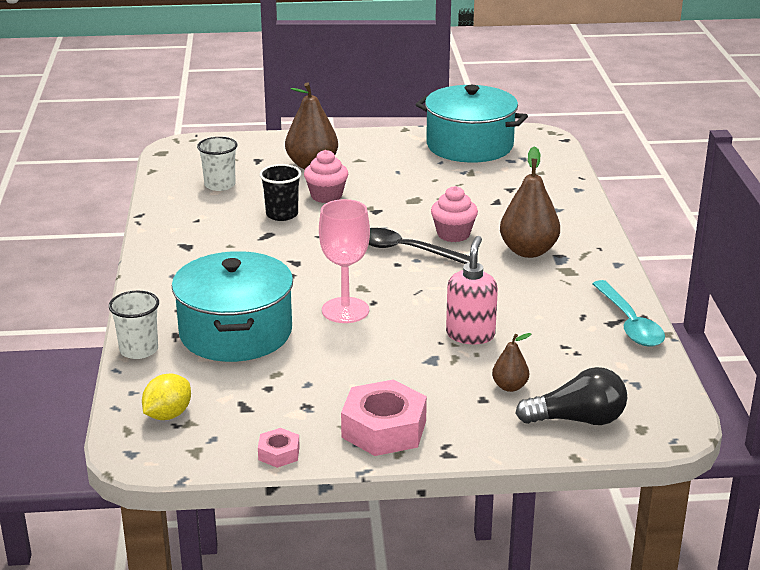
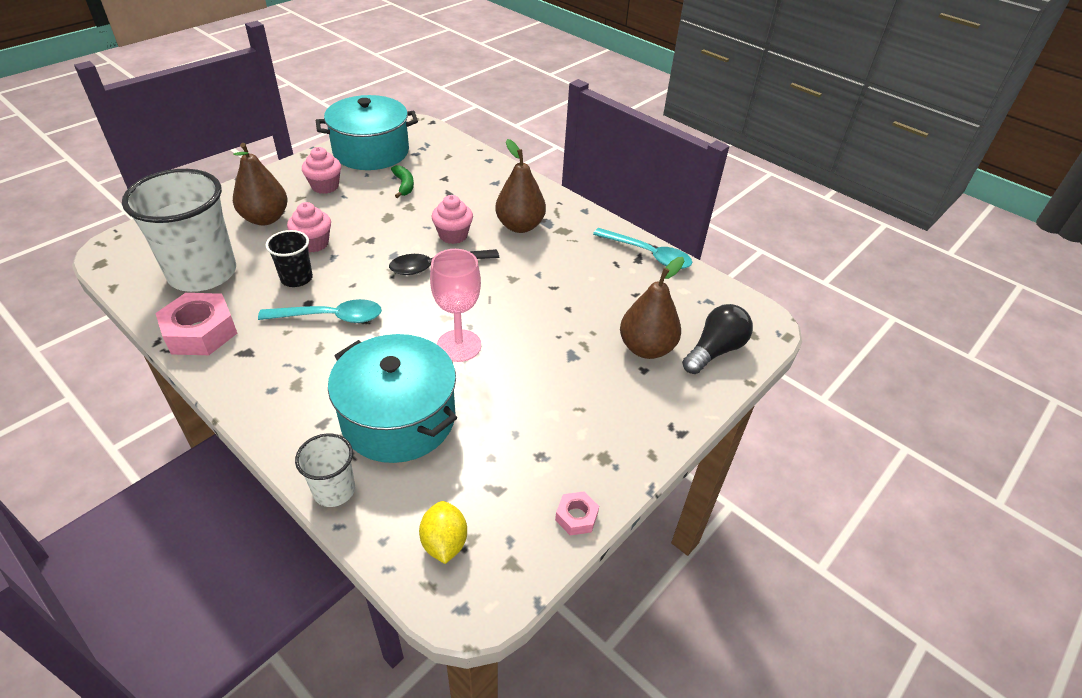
camera: 45 degrees left, 15 degrees up
(220, 185) = (202, 273): white cup -> white cup, size x2.09
(273, 250) = (330, 317): none -> turquoise spoon
(384, 429) = (617, 439): pink nut -> pink nut (200, 332)
(391, 159) = (325, 186): none -> pink cupcake
(463, 181) = (404, 185): none -> green banana
(470, 335) = (570, 318): pink soap dispenser -> none
(510, 387) = (646, 348): brown pear -> brown pear, size x1.91

